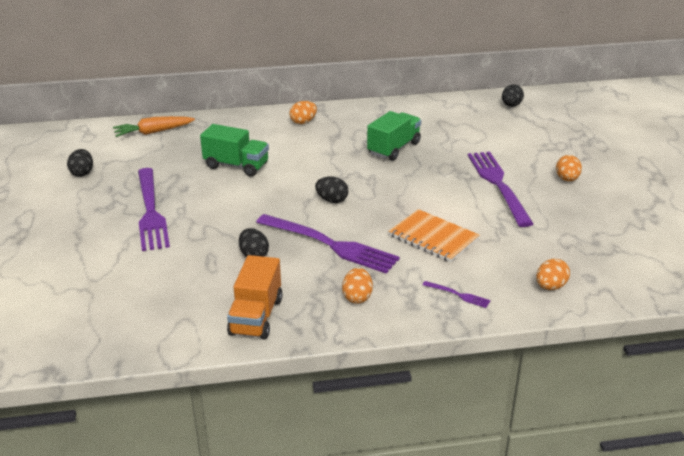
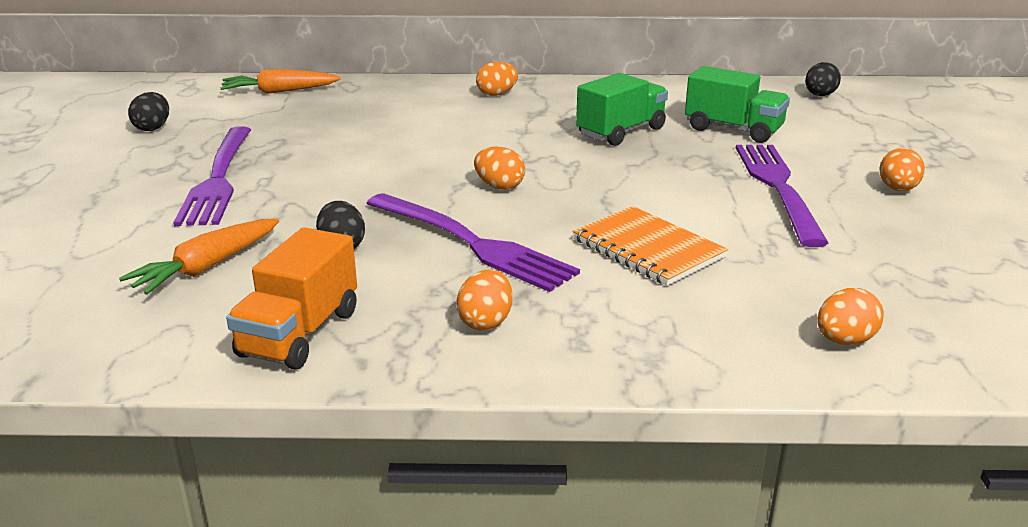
camera: 10 degrees right, 5 degrees down
(179, 279) = (206, 267): none -> orange carrot
(236, 166) = (375, 135): green truck -> green truck (733, 130)
(332, 200) = (499, 186): black egg -> orange egg
(458, 295) = (668, 337): purple fork -> none

